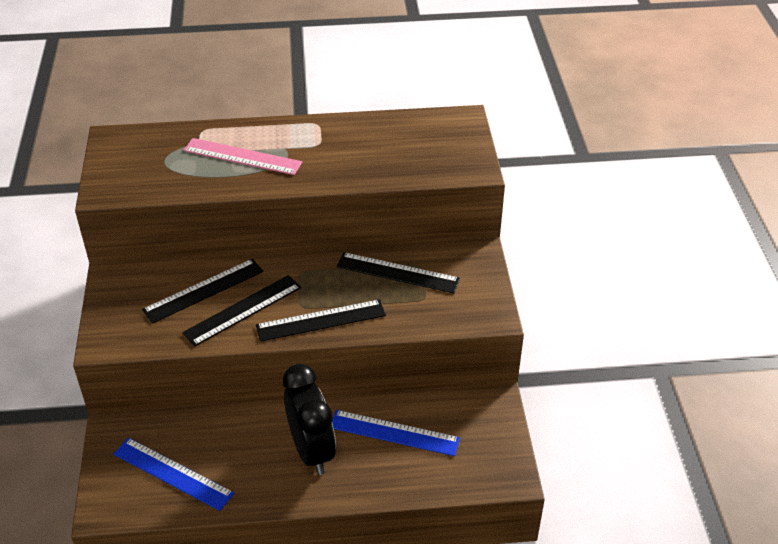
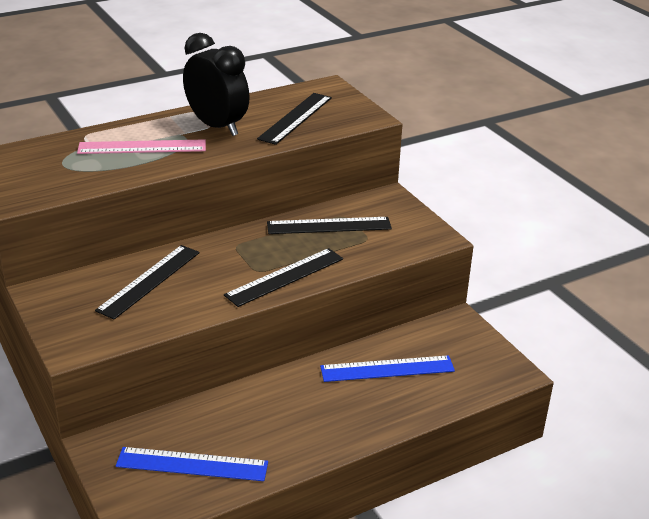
camera: 25 degrees left, 10 degrees down
(243, 310) = (201, 287): black ruler -> black ruler (295, 118)
(312, 450) = (320, 404): black clock -> black clock (217, 126)

